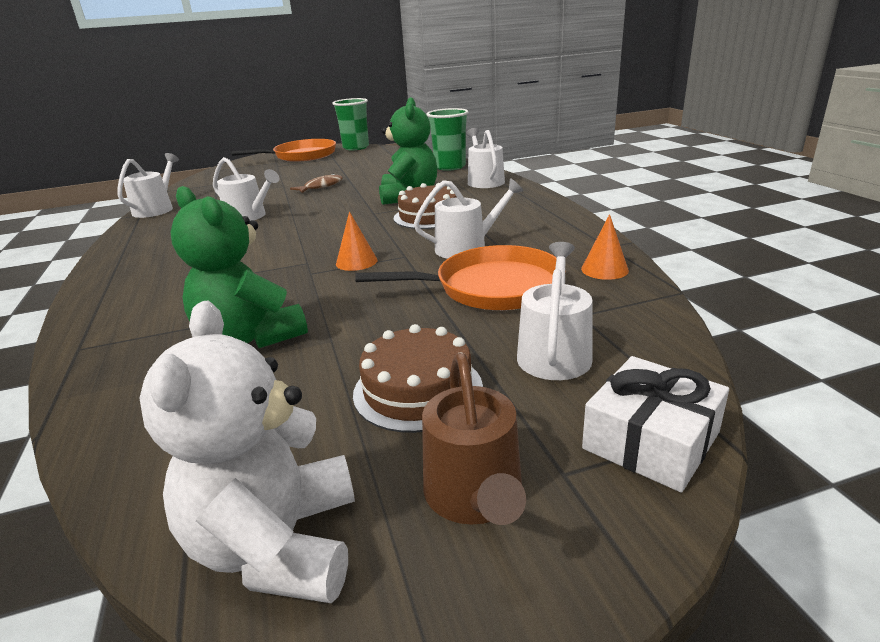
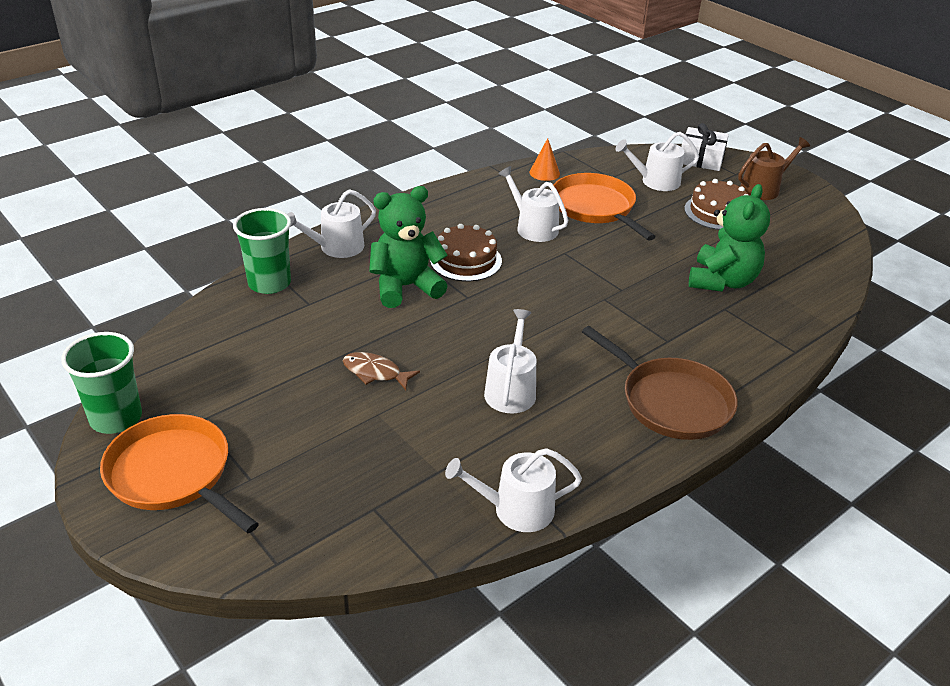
camera: 115 degrees left, 10 degrees up
(143, 265) = (671, 402): none -> brown pan
(278, 545) = (823, 221): white teddy bear -> none
(356, 262) = (588, 273): orange cone -> none

